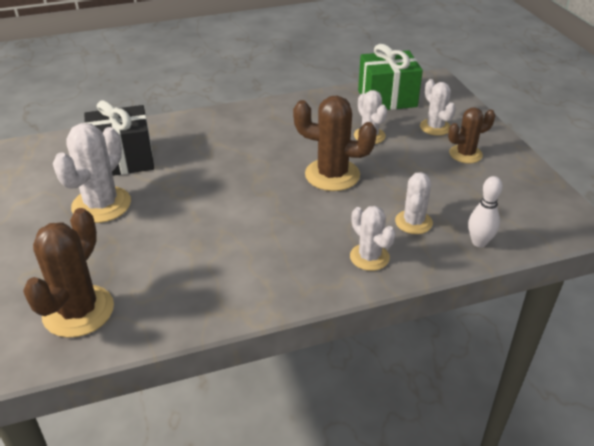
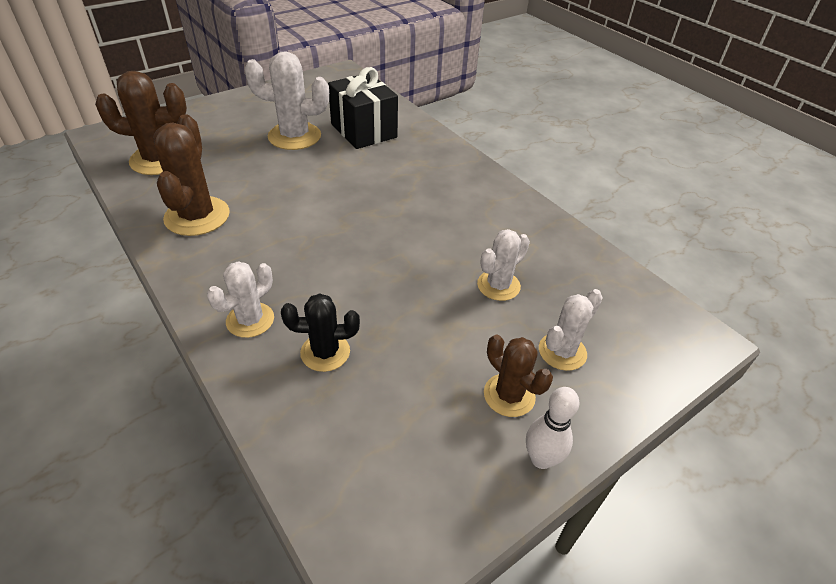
camera: 70 degrees right, 5 degrees up
(332, 175) = (397, 266): brown cactus -> brown cactus (197, 216)
(387, 98) = (604, 290): green gift -> none
(413, 222) = (325, 352): white cactus -> black cactus
(479, 242) = (299, 428): white bowling pin -> white bowling pin (541, 459)

